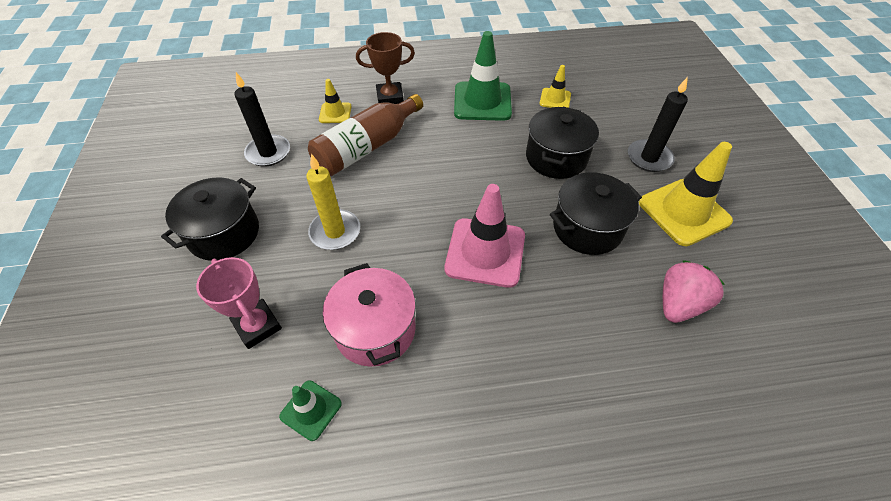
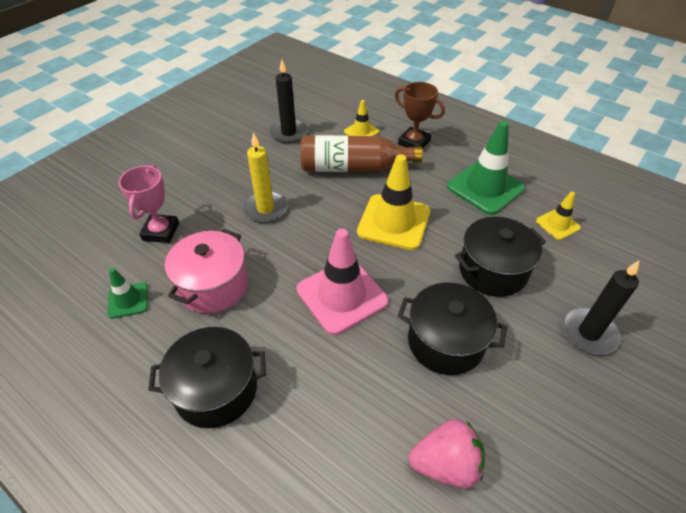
camera: 45 degrees right, 5 degrees down
(224, 233) = (208, 166): black pot -> black pot (216, 390)
(684, 212) = (560, 402): yellow traffic cone -> yellow traffic cone (394, 222)

